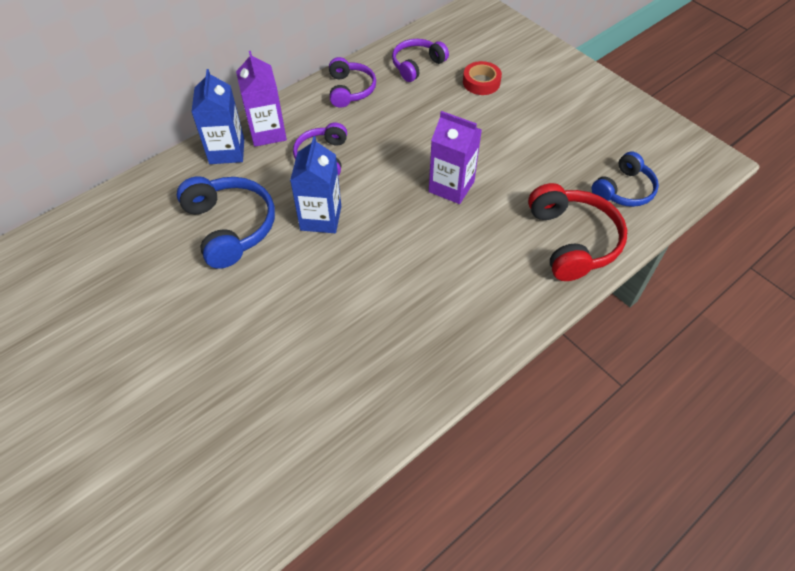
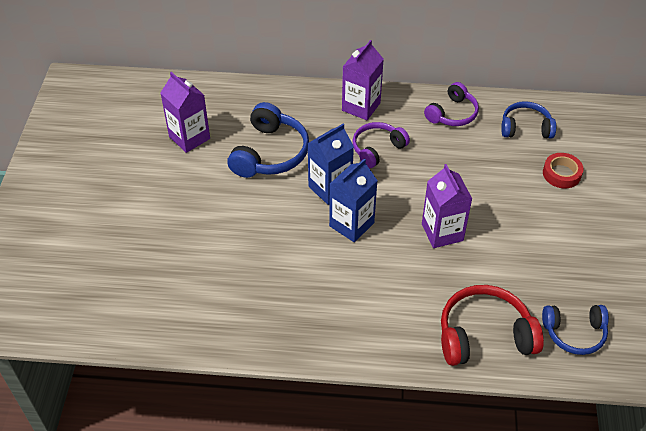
camera: 45 degrees right, 5 degrees down
(130, 269) = (189, 137): none -> purple carton
(227, 151) = (321, 102): blue carton -> blue carton (351, 224)
(417, 65) = (525, 128): purple headphones -> blue headphones
(572, 241) = (484, 335): red headphones -> red headphones turned 135 degrees counterclockwise

